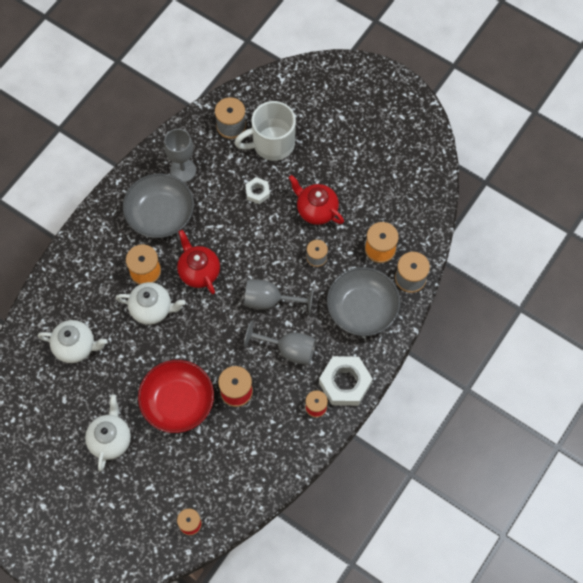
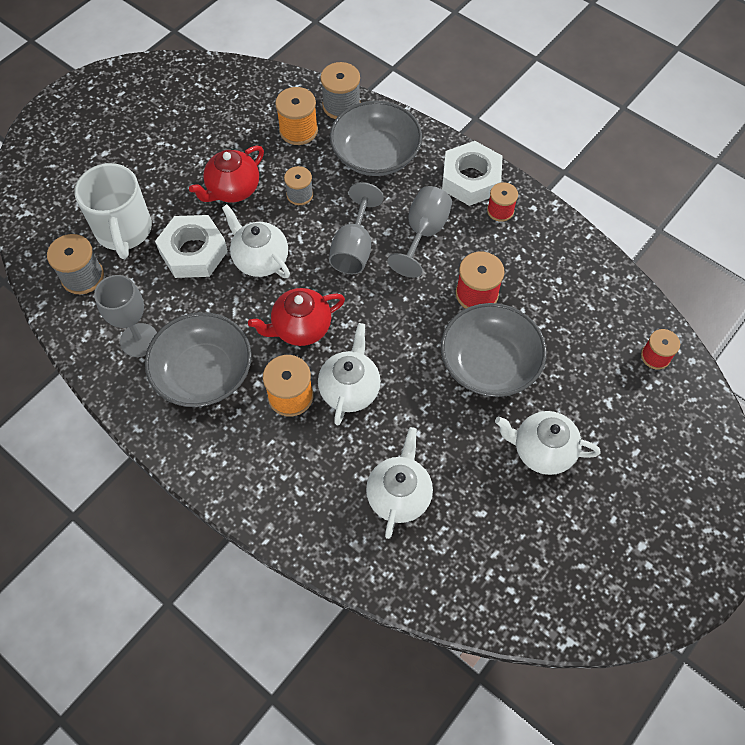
camera: 85 degrees left, 5 degrees down
(178, 402) = (489, 363): red bowl -> grey bowl
(254, 237) = (260, 259): none -> white teapot
(257, 192) = (193, 252): white nut -> white nut, size x1.88

